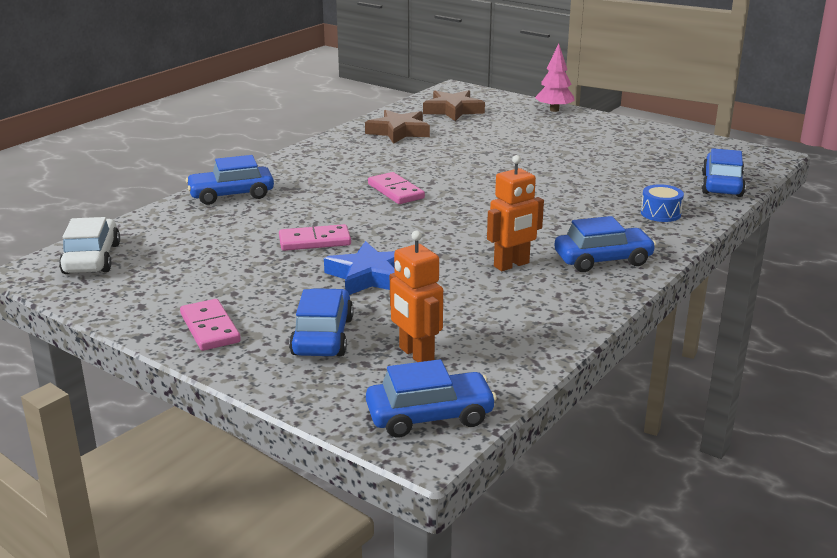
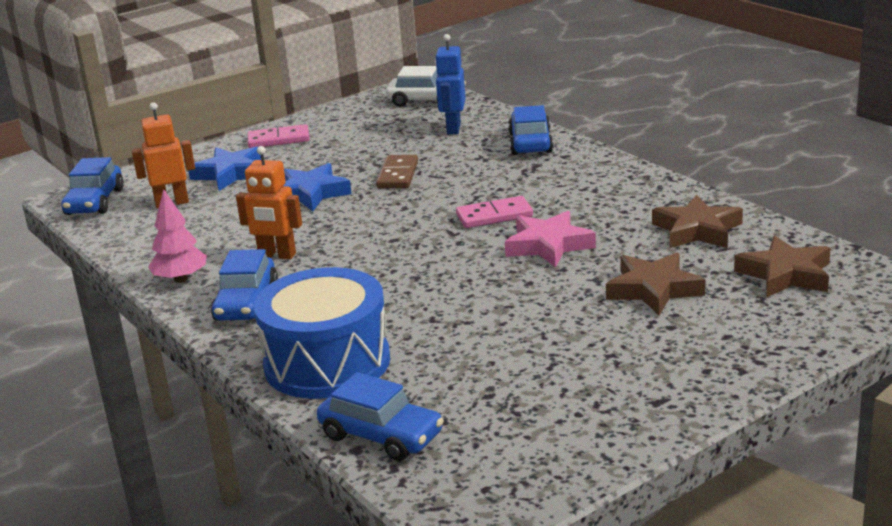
camera: 110 degrees right, 0 degrees up
(187, 233) = (453, 128): none -> blue robot
(314, 241) = (397, 175): pink domino -> brown domino
(322, 336) = (230, 174): blue car -> blue star
(441, 169) = (548, 245): none -> pink star
(491, 137) = (653, 289): none -> brown star
(512, 265) = (277, 255): orange robot -> orange robot turned 60 degrees counterclockwise
(554, 110) = (772, 359): pink tree -> pink tree (181, 279)
(660, 213) = (327, 363): blue drum -> blue drum, size x2.43

